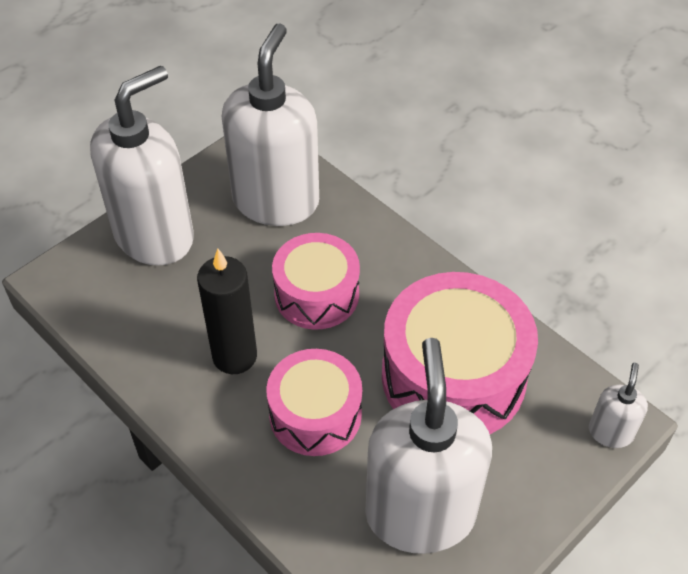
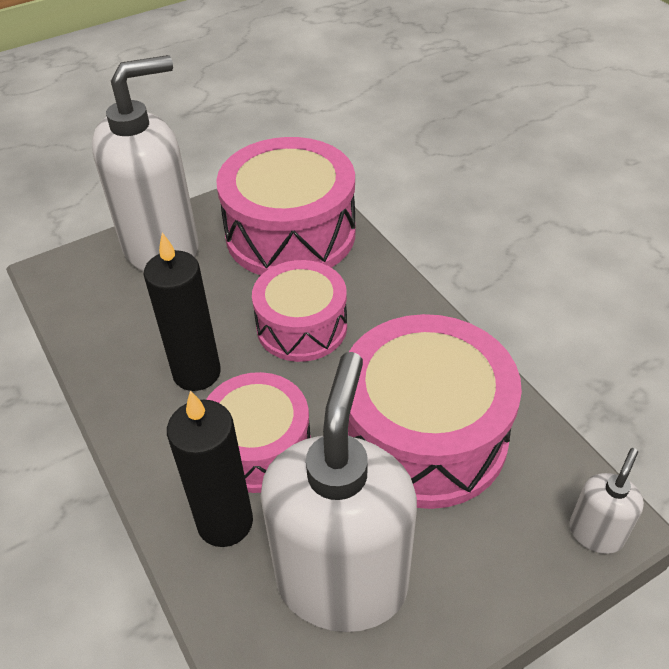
camera: 15 degrees right, 5 degrees down
(276, 201) = (290, 234): white soap dispenser -> pink drum
(307, 485) = (225, 522): none -> black candle

